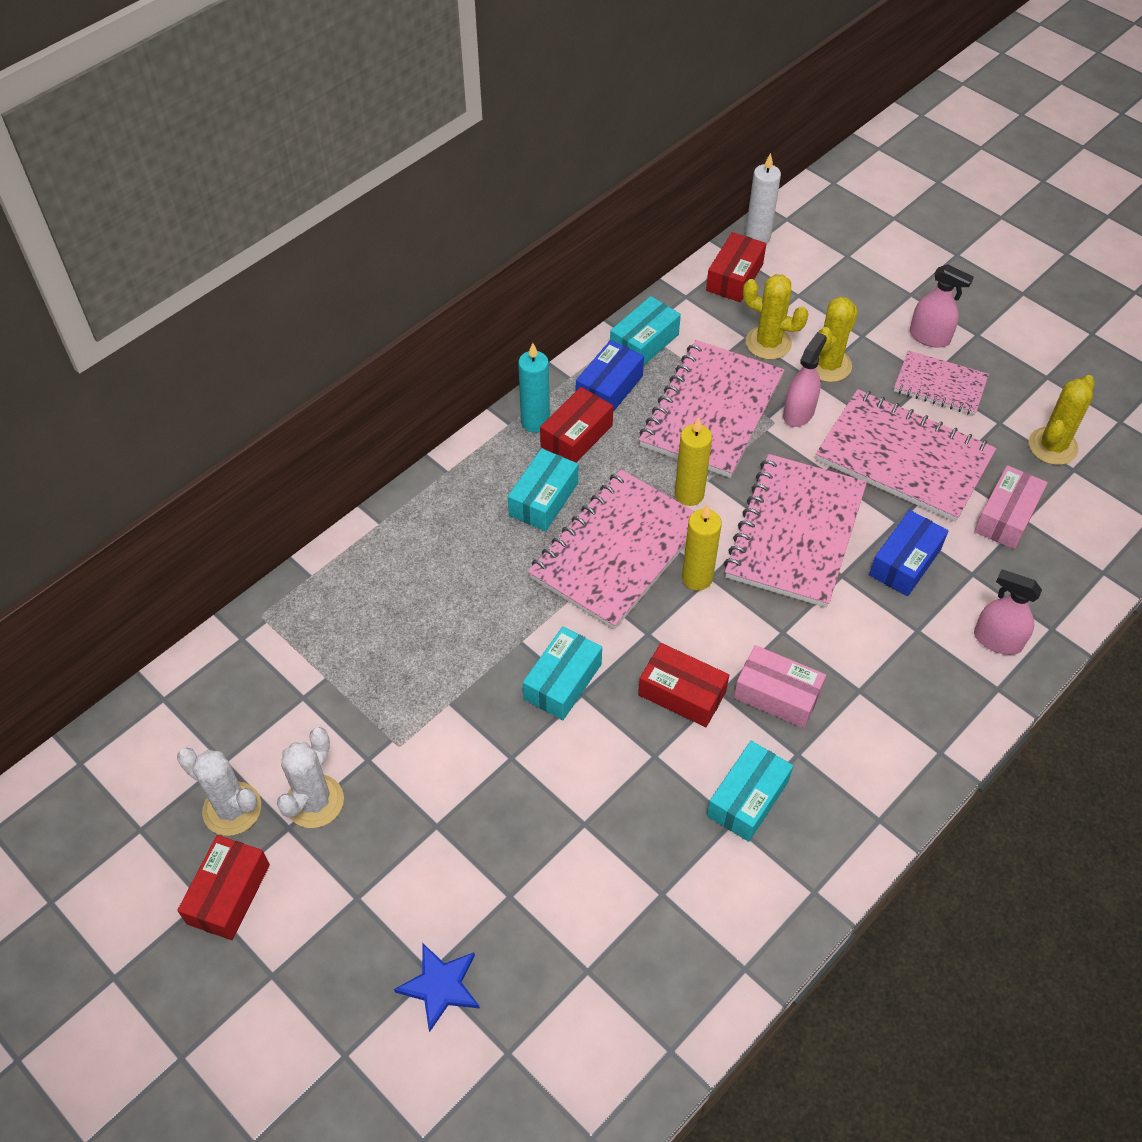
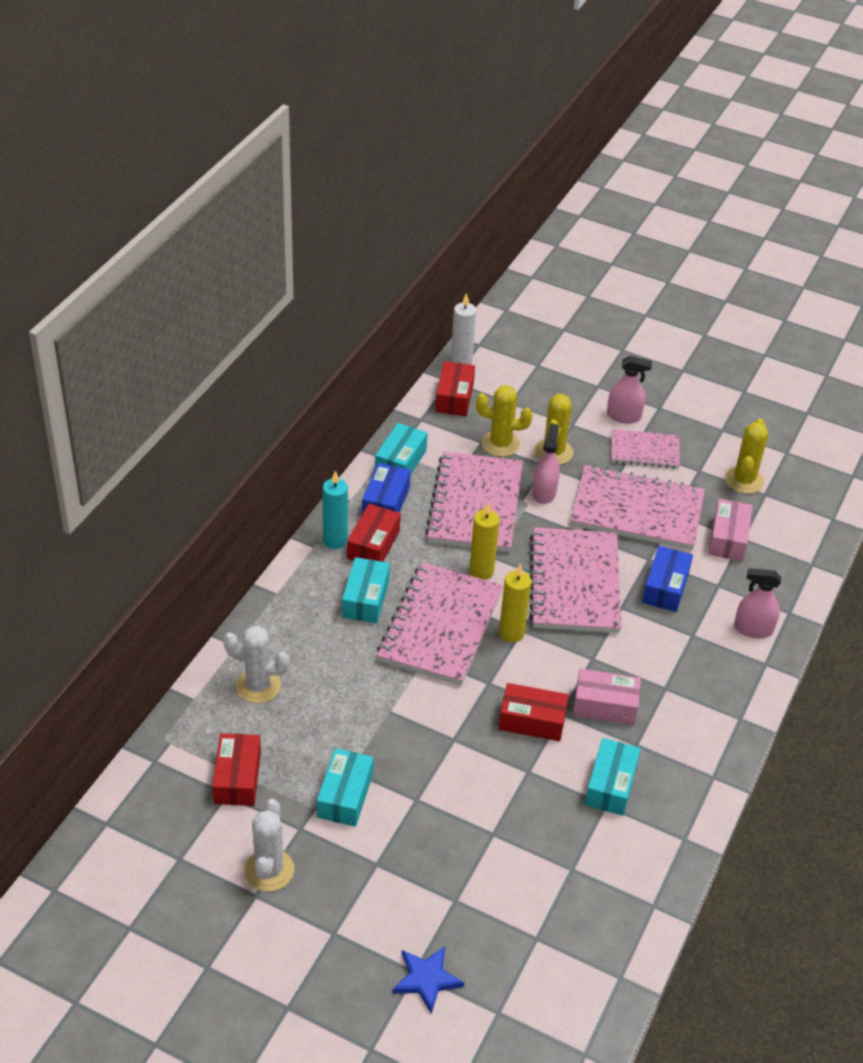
camera: 20 degrees left, 10 degrees down
(228, 894) = (226, 957): red box -> red box (237, 778)
(232, 809) = (202, 893): white cactus -> white cactus (258, 686)
(563, 681) = (435, 733): turquoise box -> turquoise box (345, 796)

